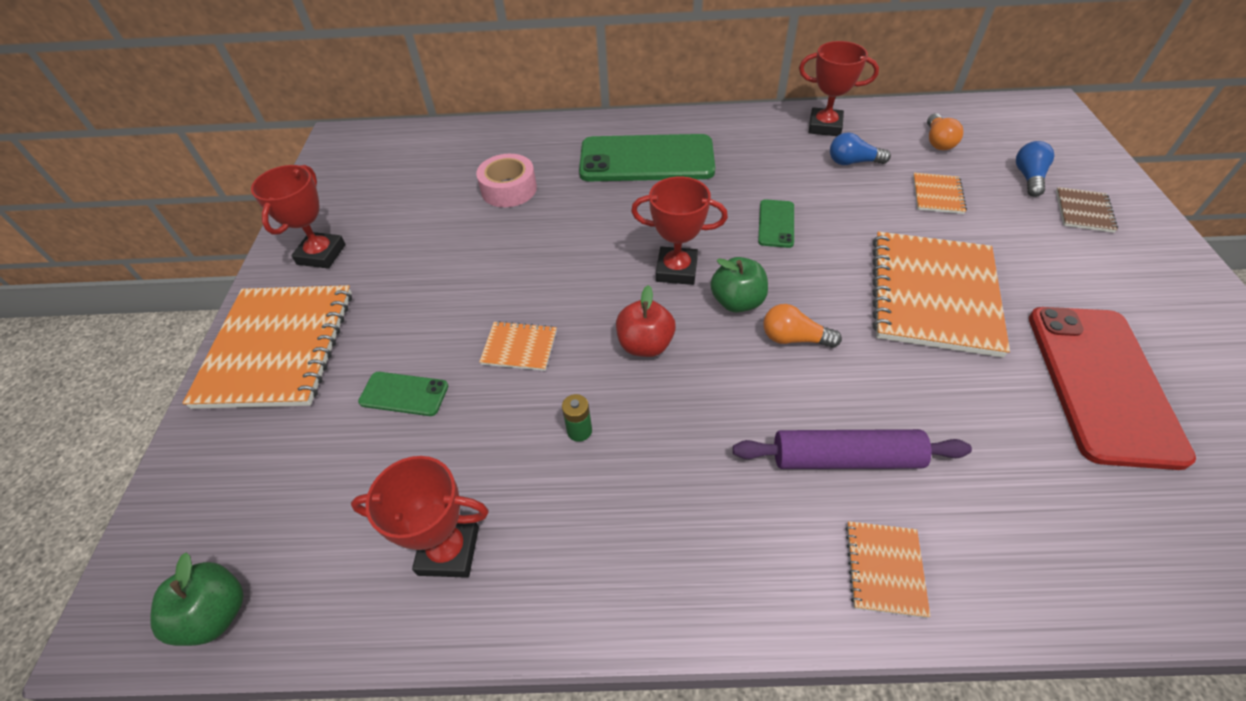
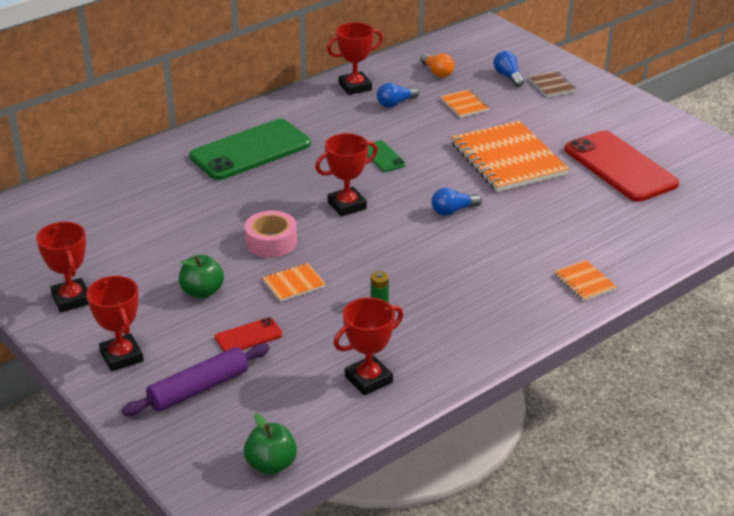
camera: 40 degrees left, 15 degrees down
(278, 348) = (121, 356): orange notebook -> red trophy
(404, 394) = (248, 336): green phone -> red phone
(509, 189) = (167, 206): pink tape -> pink tape (271, 242)
(645, 345) = (371, 249): red apple -> none
(737, 302) = (402, 206): green apple -> green apple (202, 292)
(794, 338) = (453, 211): orange light bulb -> blue light bulb
(845, 458) = (529, 250): purple rolling pin -> purple rolling pin (198, 389)

